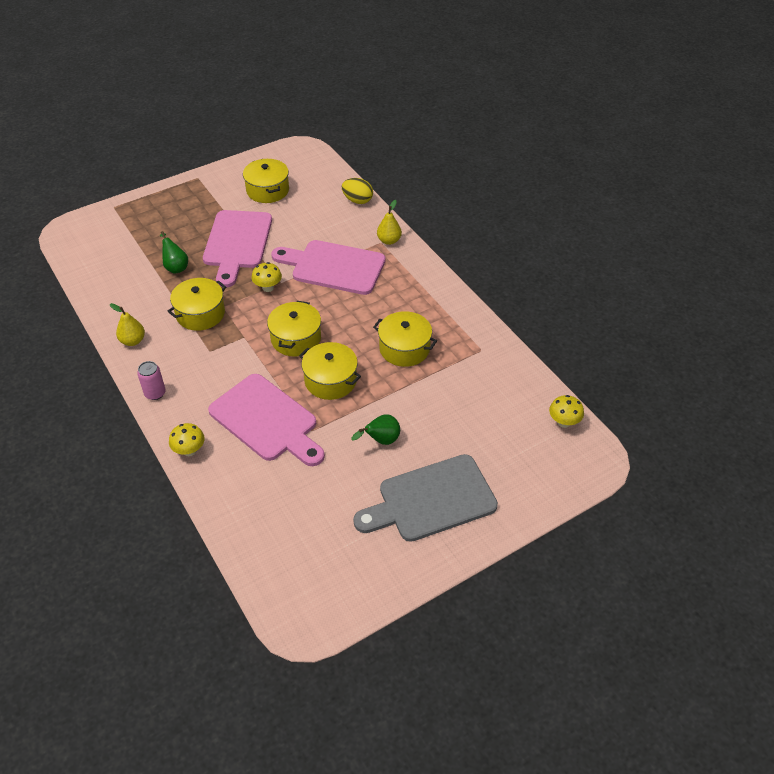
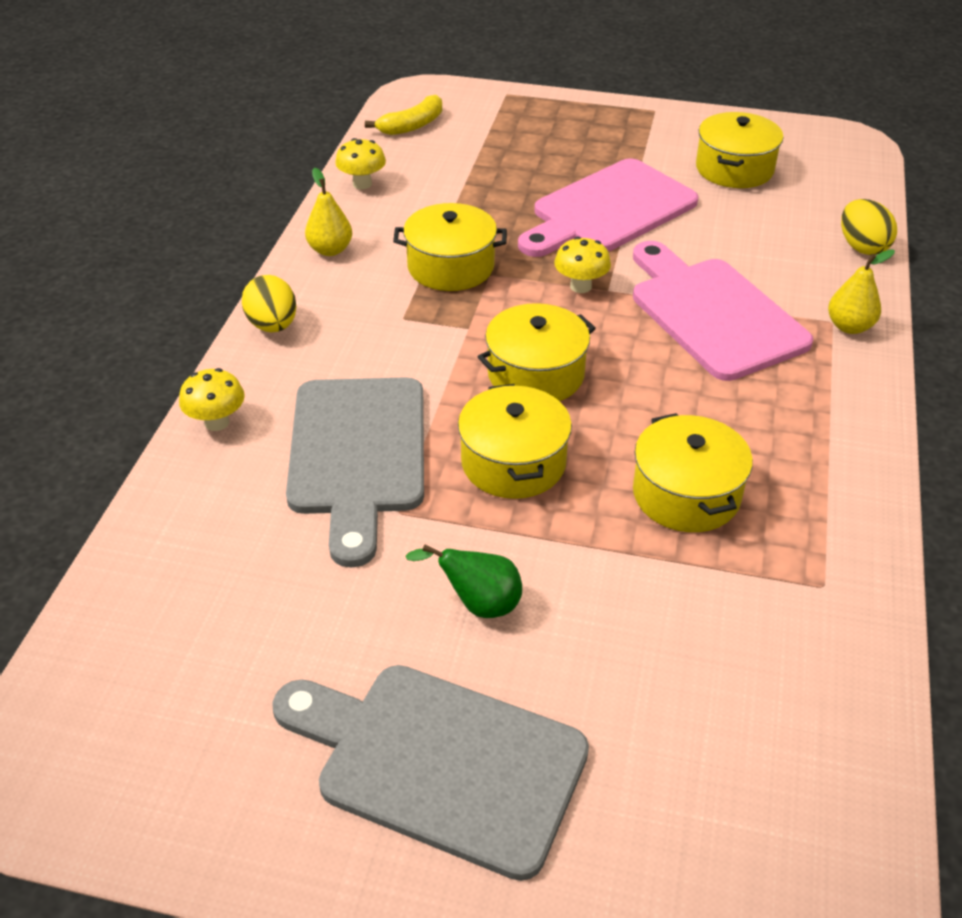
camera: 45 degrees right, 5 degrees down
(87, 252) = (412, 125): none -> yellow banana
(155, 393) = (273, 325): pink can -> yellow egg
(175, 267) = (492, 196): green pear -> none
(267, 420) = (358, 454): pink cutting board -> grey cutting board
(564, 422) = (849, 832): yellow mushroom -> yellow mushroom (362, 184)

